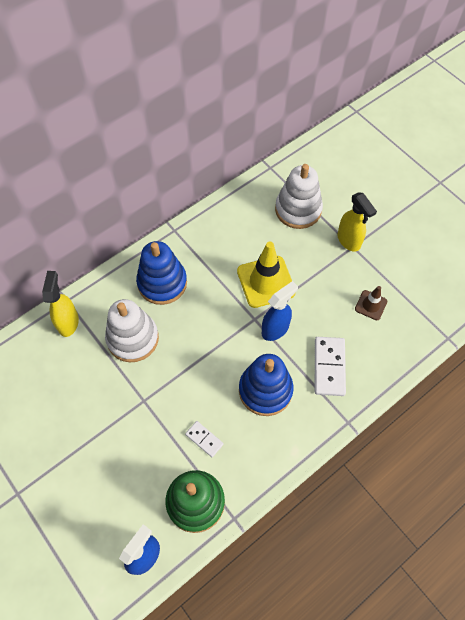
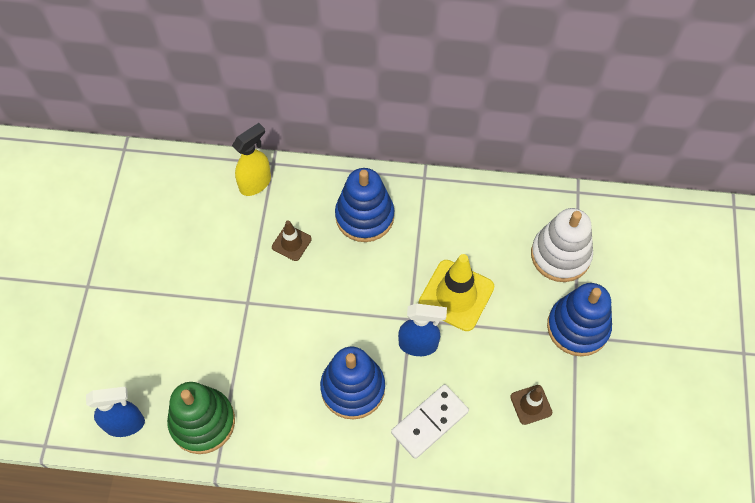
camera: 45 degrees right, 0 degrees up
(133, 338) = (291, 243): white stacking toy -> brown traffic cone
(204, 439) = (260, 380): white domino -> none
(349, 241) = (577, 327): yellow spray bottle -> blue stacking toy

